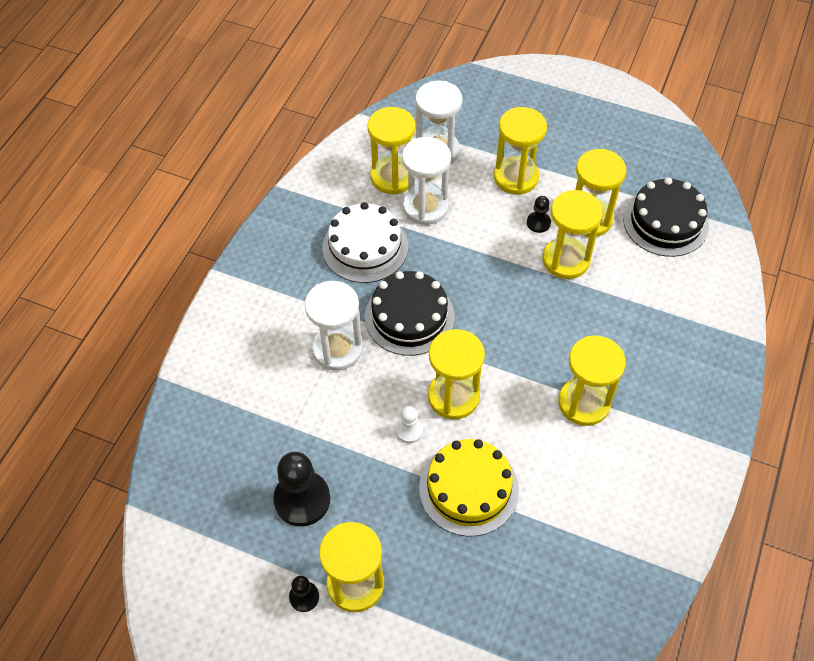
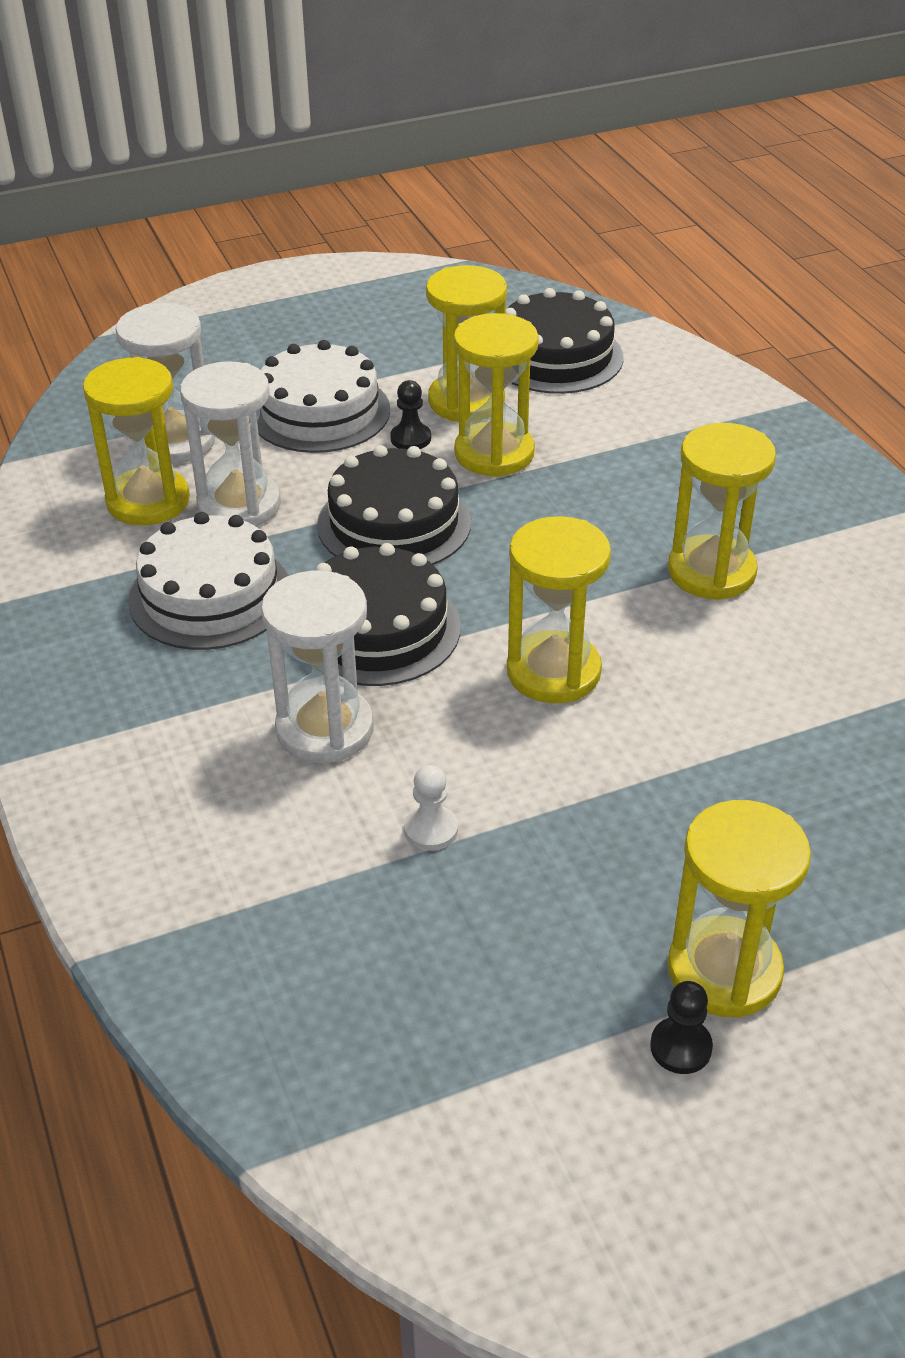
camera: 45 degrees left, 15 degrees down
(302, 499) = (515, 935): black pawn -> none
(409, 430) = (549, 747): white pawn -> white pawn (431, 830)
(468, 488) = (709, 751): yellow cake -> none
(477, 266) = (394, 523): none -> black cake
(516, 177) = (320, 412): yellow hourglass -> white cake

